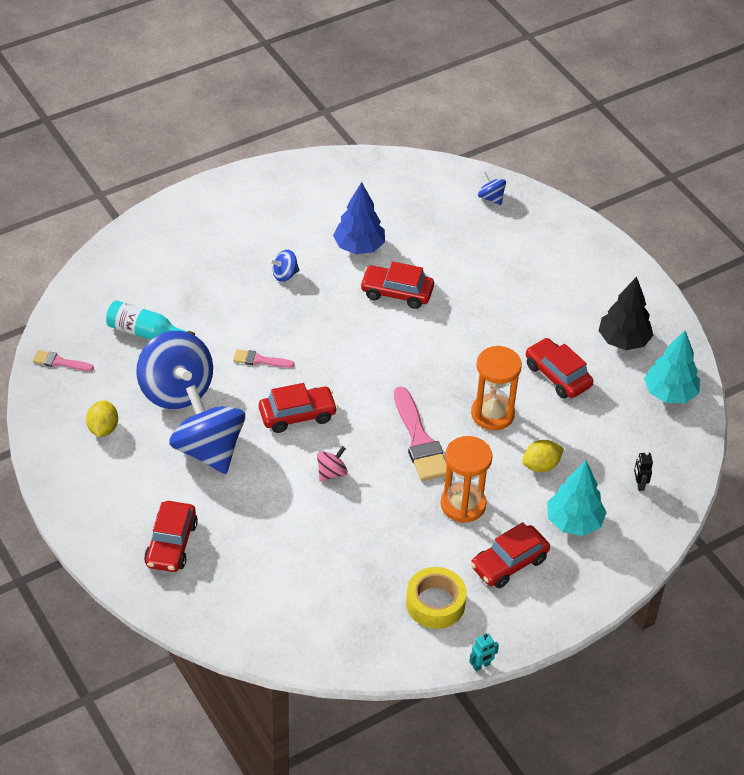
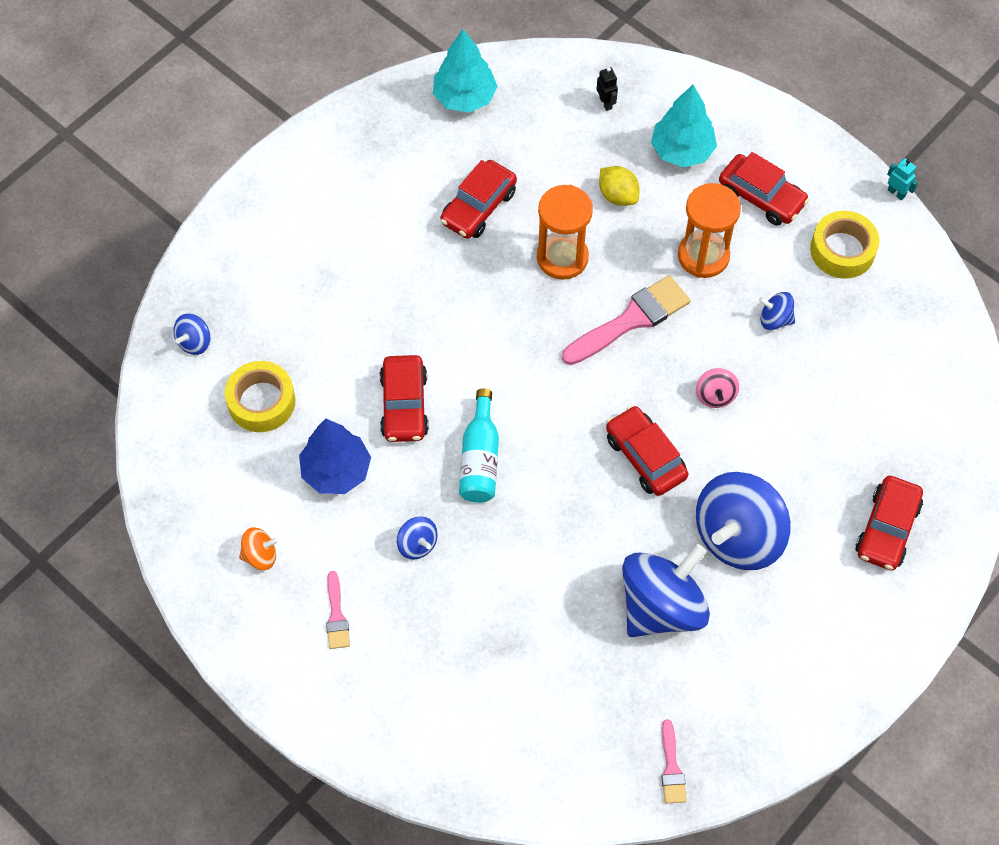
camera: 105 degrees left, 15 degrees up
(103, 428) = (756, 669): yellow lemon -> none
(146, 333) = (581, 678): turquoise bottle -> turquoise bottle (480, 458)
(171, 544) = (887, 529): red car -> red car turned 120 degrees clockwise
(259, 360) = (575, 526): pink brush -> pink brush (336, 615)
(312, 198) = (260, 555): none -> orange spinning top
(331, 473) = (715, 395): pink spinning top -> pink spinning top turned 120 degrees counterclockwise
(385, 533) = (775, 319): none -> blue spinning top
(429, 221) = (261, 401): none -> yellow tape
(623, 341) = (399, 154): black tree -> none
(639, 484) = (606, 103): black robot -> black robot turned 90 degrees counterclockwise

